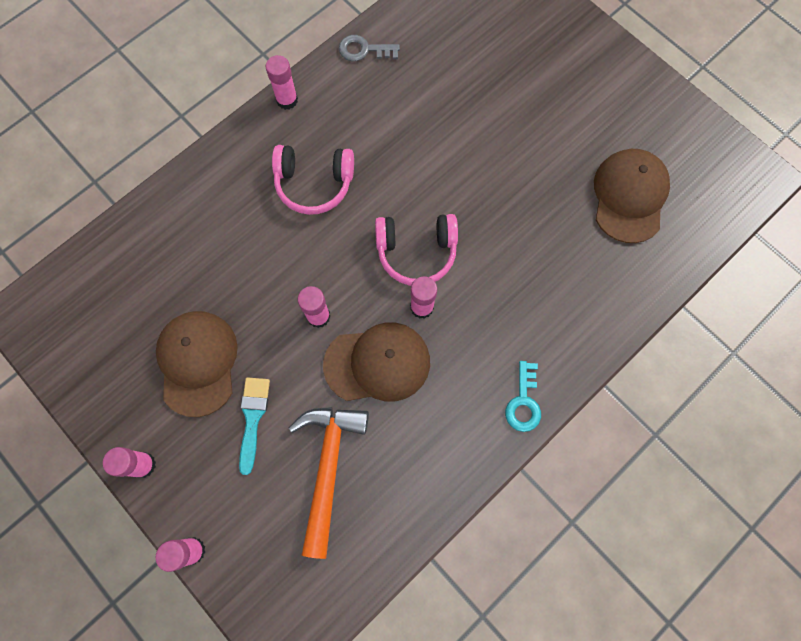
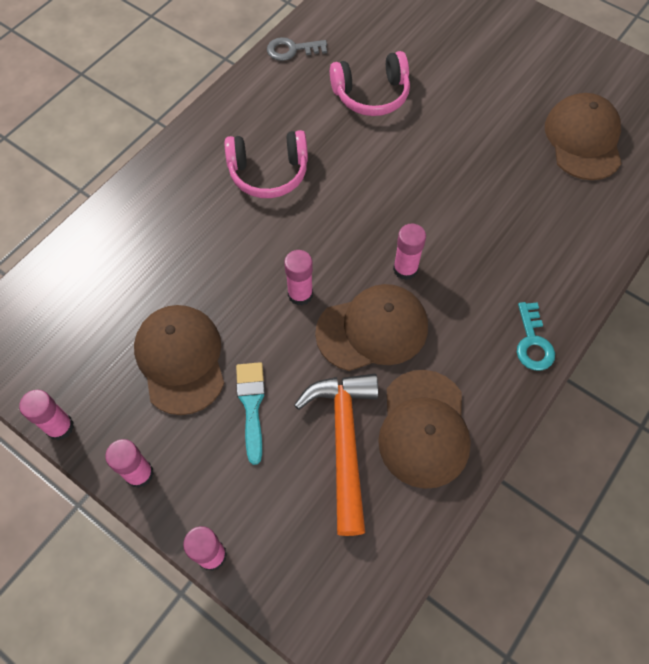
camera: 10 degrees left, 10 degrees down
(287, 100) = (225, 102): pink glue stick -> pink glue stick (60, 427)
(402, 468) = (423, 428): none -> brown cap
(416, 252) = (387, 219): pink headphones -> pink headphones (371, 95)

